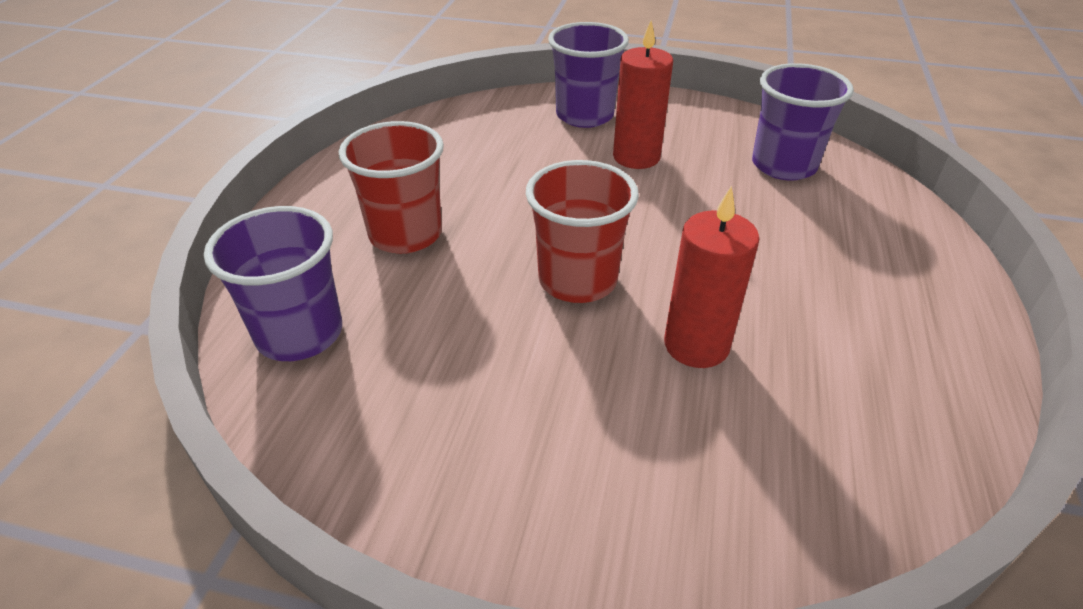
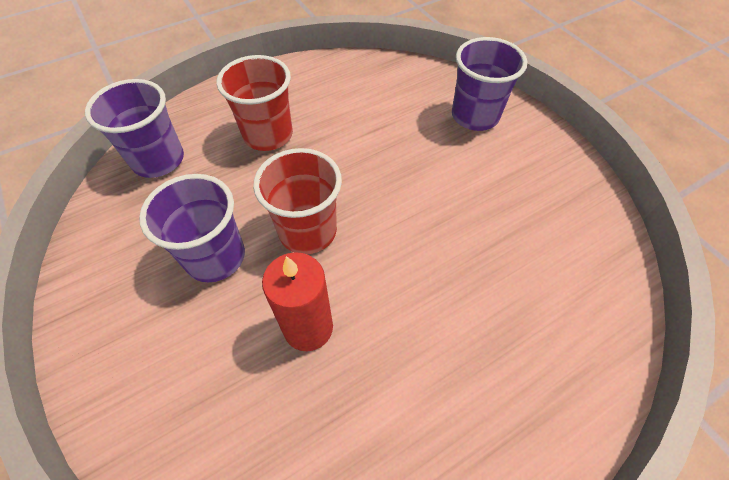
camera: 45 degrees right, 15 degrees up
(636, 157) = (463, 171): red candle -> none
(783, 166) = (561, 252): purple cup -> purple cup (215, 257)

